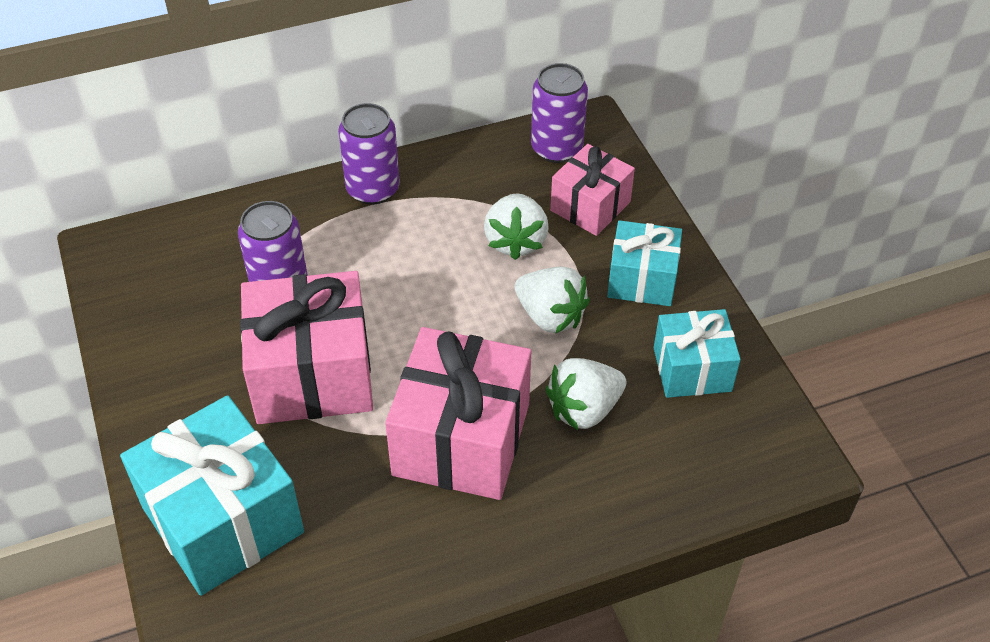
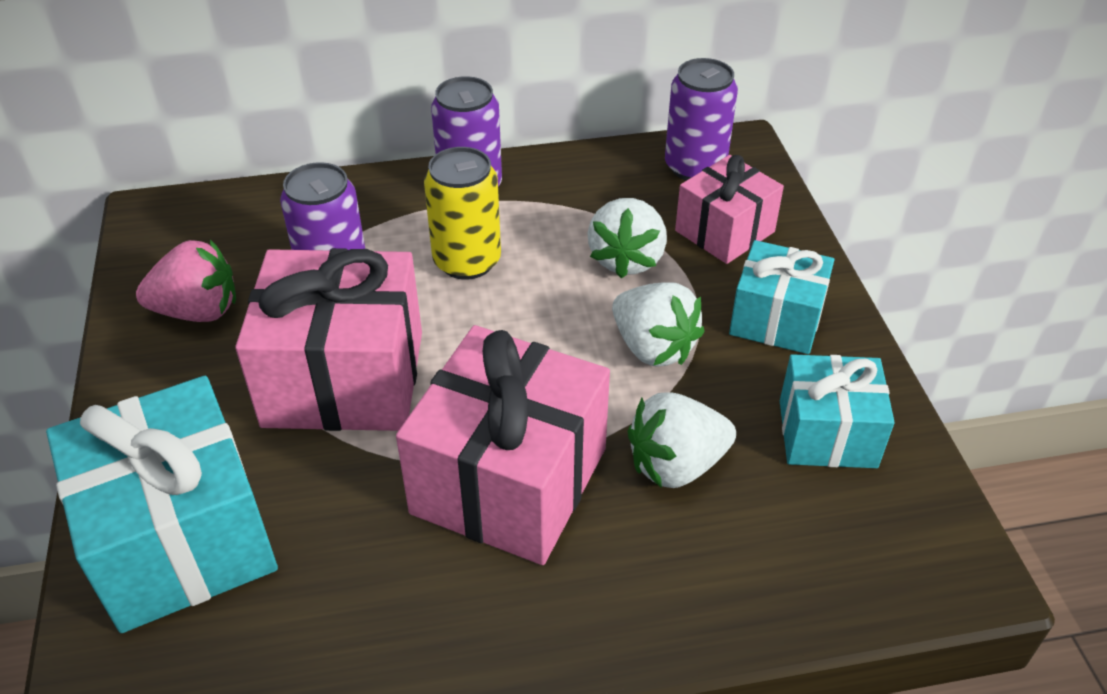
camera: 10 degrees right, 5 degrees down
(175, 332) = (198, 311): none -> pink strawberry
(386, 259) = (467, 261): none -> yellow can

